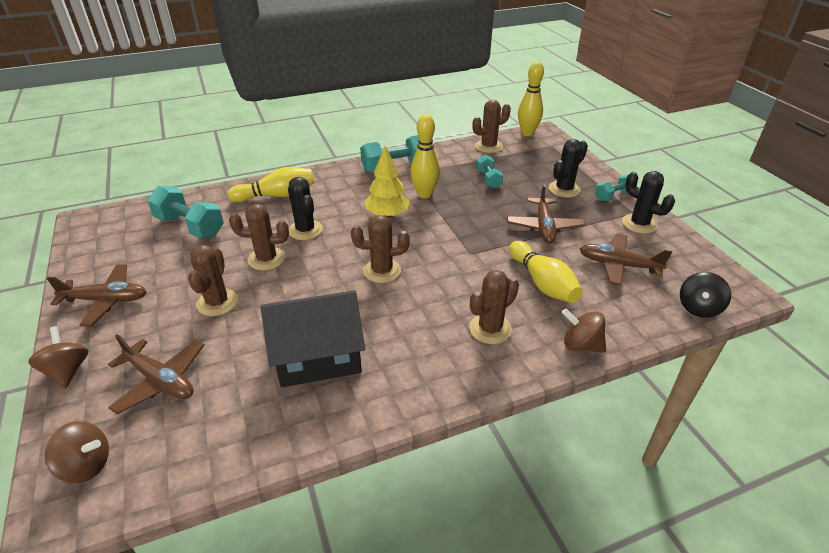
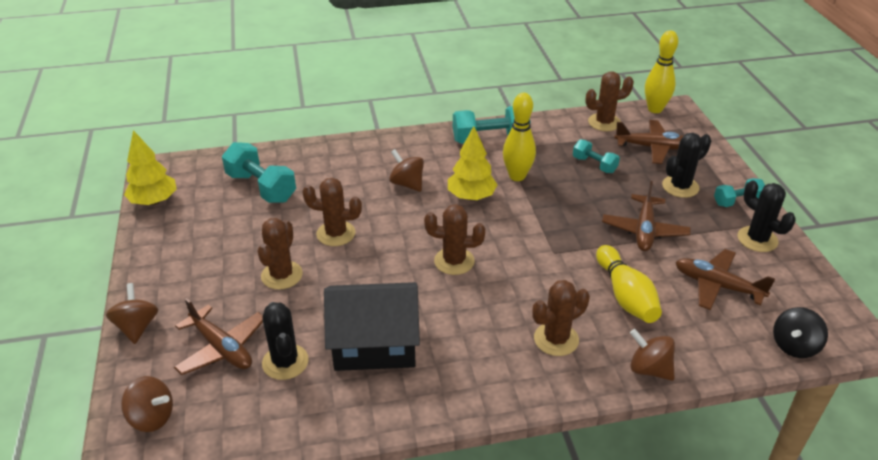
camera: 10 degrees right, 0 degrees up
(83, 249) = (154, 201): none -> yellow tree
(106, 300) = (174, 260): brown plane -> brown plane (652, 147)
(277, 195) = (355, 161): yellow bowling pin -> none
(305, 230) = (380, 205): black cactus -> black cactus (285, 362)
(327, 210) = (407, 184): none -> brown spinning top
(488, 179) = (594, 165): turquoise dumbbell -> turquoise dumbbell turned 45 degrees counterclockwise

